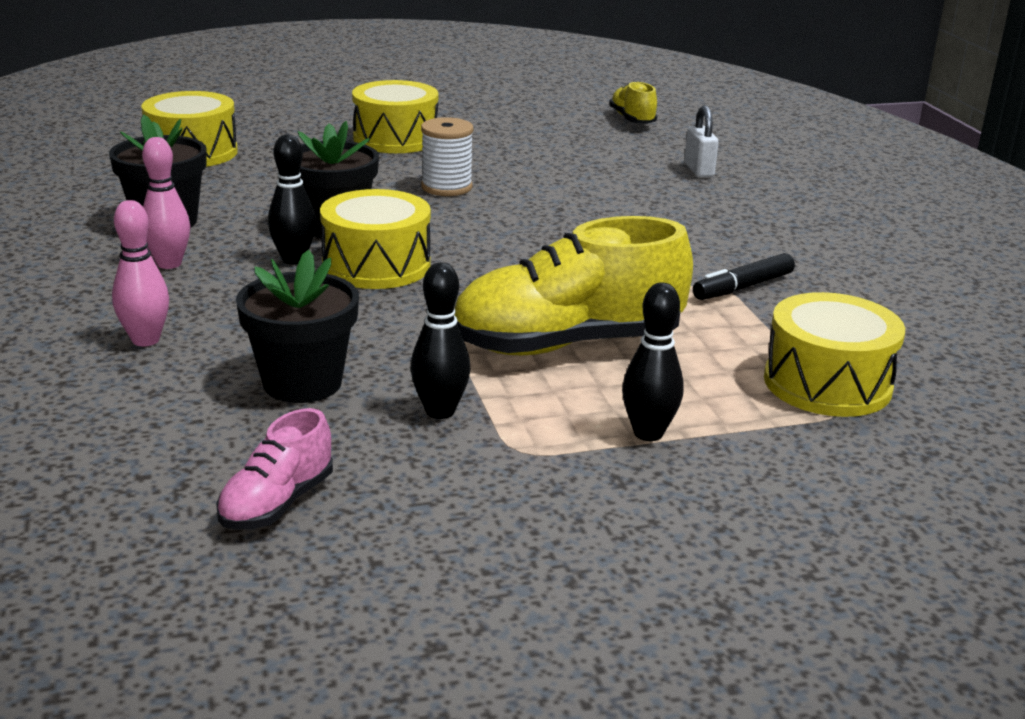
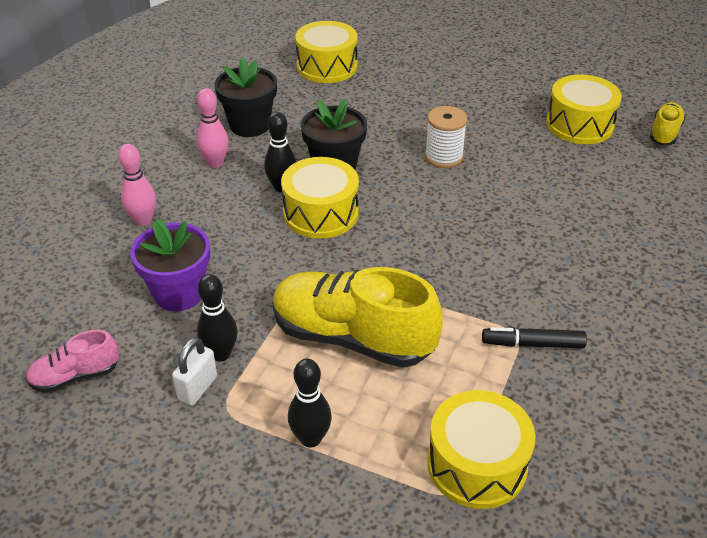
camera: 40 degrees right, 15 degrees up
(302, 383) = (179, 293): black flower pot -> purple flower pot
(395, 139) = (464, 95): yellow drum -> yellow drum (579, 124)
(698, 170) = (650, 209): white padlock -> white padlock (197, 388)

